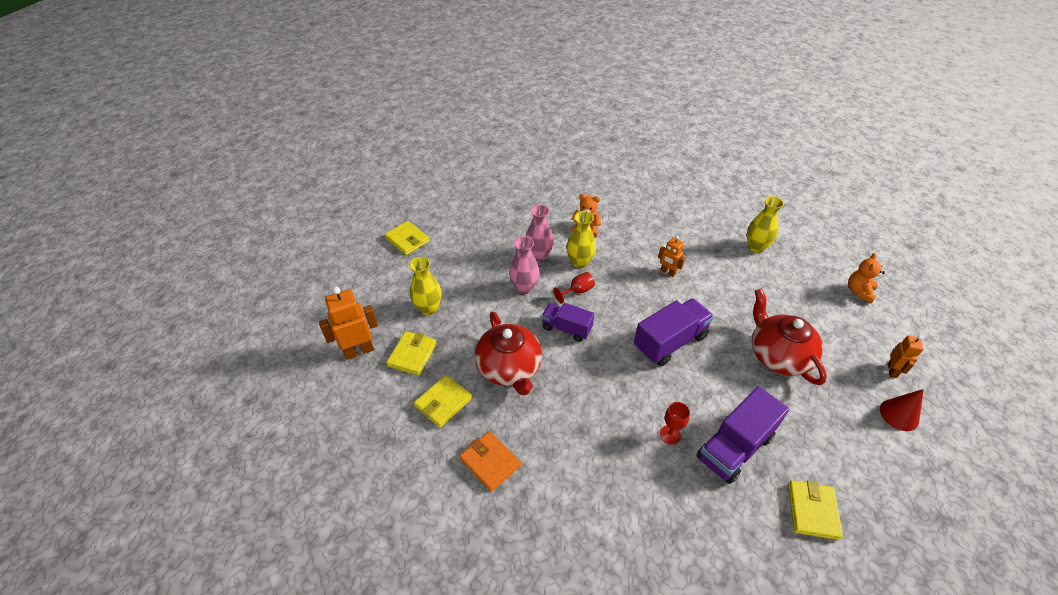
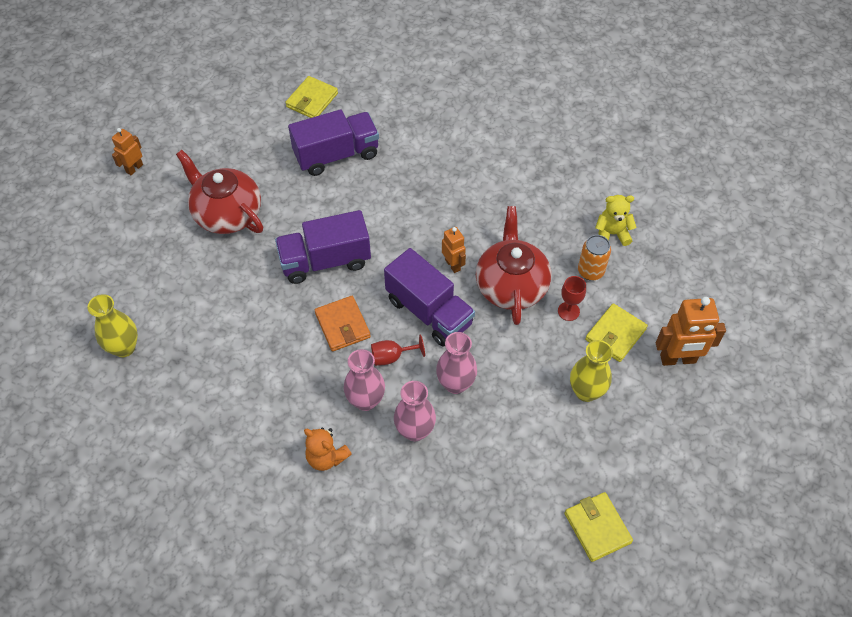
camera: 160 degrees left, 10 degrees up
(430, 448) = (612, 234): none -> yellow teddy bear
(443, 402) = (590, 271): yellow wallet -> orange can
(490, 462) = (558, 206): orange wallet -> orange wallet (342, 325)
(566, 328) = (429, 312): purple truck -> purple truck, size x1.56
(579, 262) = (366, 400): yellow vase -> pink vase
(667, 272) = (264, 347): orange robot -> orange robot (453, 265)
(670, 435) = (385, 180): red goblet -> red goblet (568, 311)
(778, 355) = (227, 214): red teapot -> red teapot turned 135 degrees clockwise
(859, 292) = (70, 251): orange teddy bear -> none
(899, 414) = (172, 135): red cone -> none

